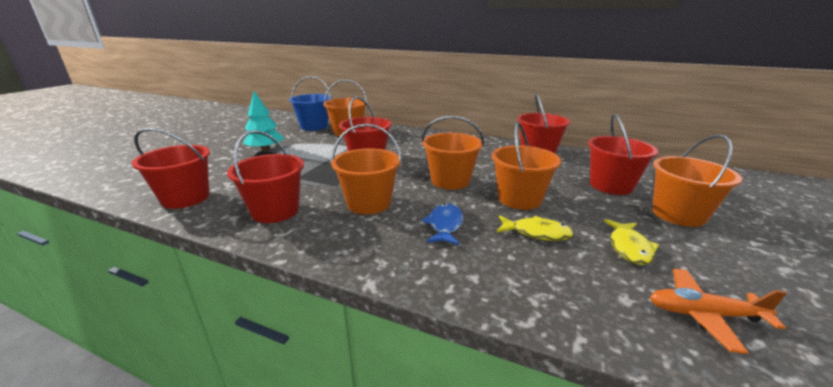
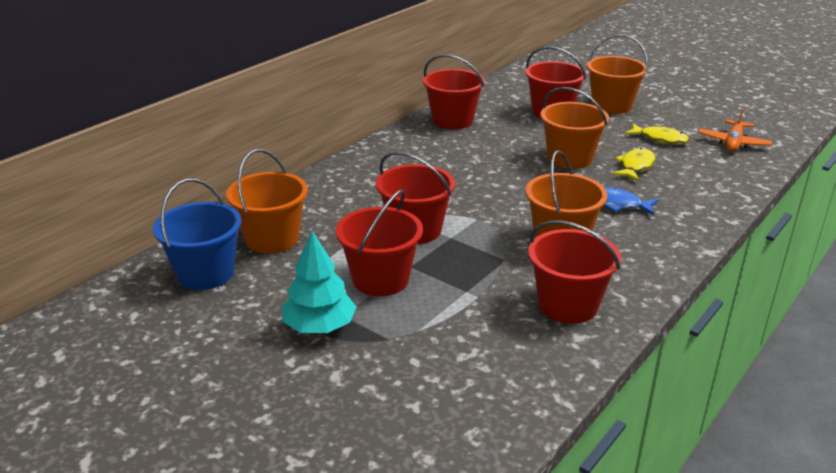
camera: 75 degrees left, 5 degrees up
(186, 198) = (508, 390): red bucket -> red bucket (380, 279)
(450, 181) = (514, 184): orange bucket -> none

